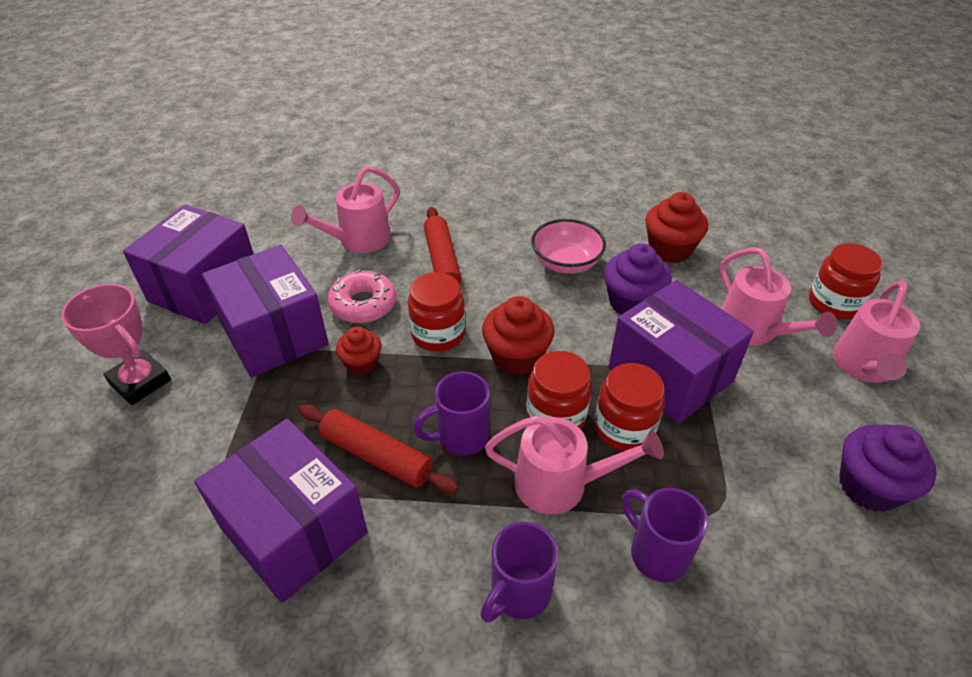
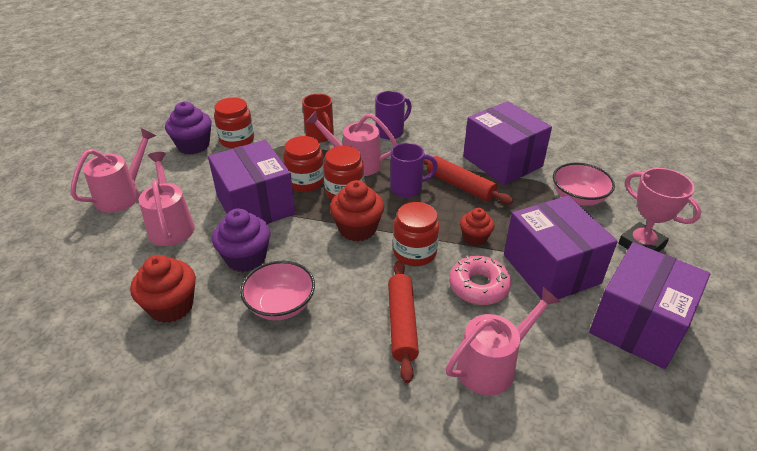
camera: 170 degrees left, 5 degrees down
(188, 457) = (578, 197): none -> pink bowl
(657, 553) = (320, 136): purple mug -> red mug
(834, 303) = (87, 237): red jar -> red jar (237, 140)

